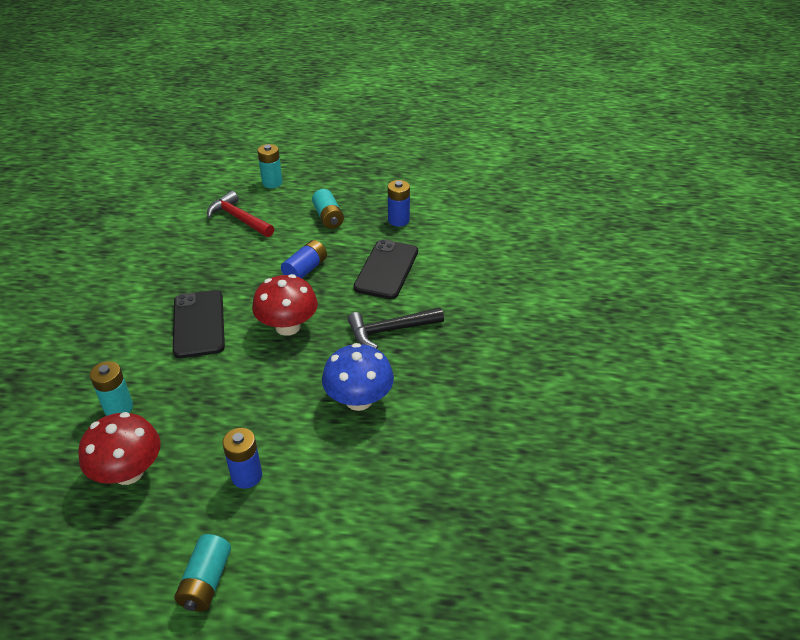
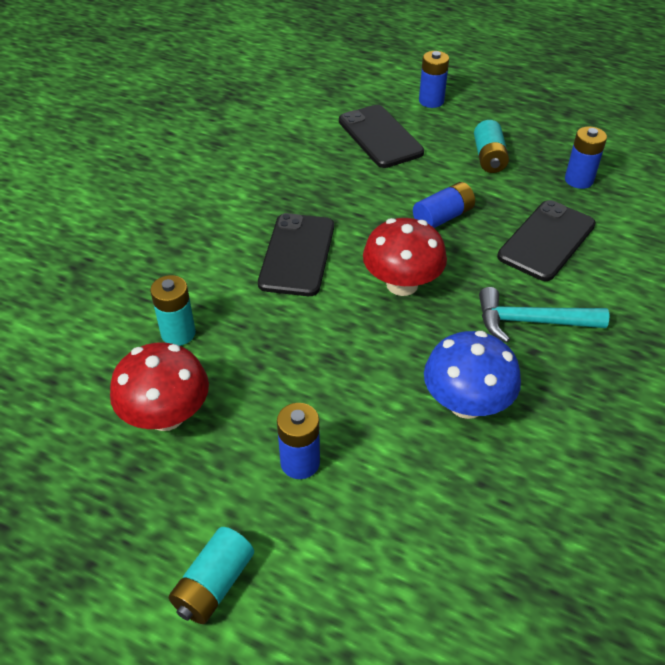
camera: 20 degrees right, 5 degrees up
(239, 219) = (380, 137): red hammer -> black phone
(272, 183) = (431, 101): turquoise battery -> blue battery
(390, 330) = (531, 322): black hammer -> turquoise hammer

